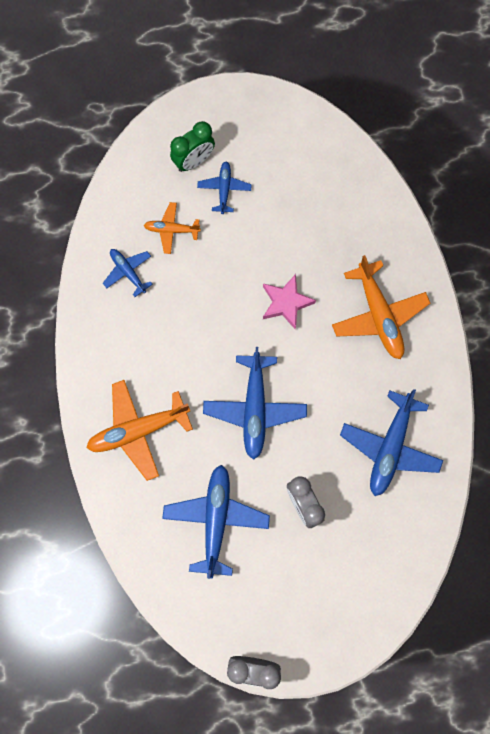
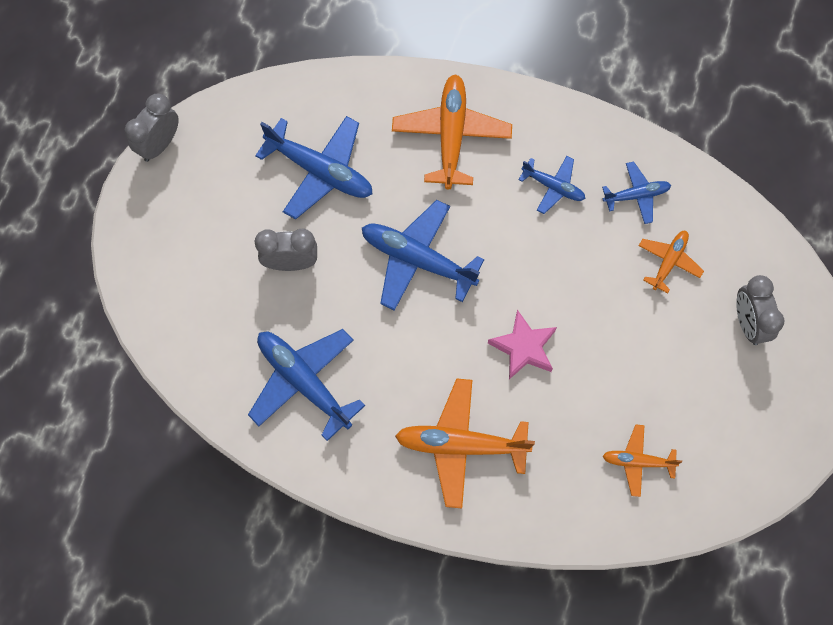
camera: 115 degrees right, 5 degrees down
(194, 161) = (748, 323): green clock -> grey clock
(224, 189) = (697, 342): blue plane -> blue plane (553, 187)
(330, 196) = (637, 461): none -> orange plane

